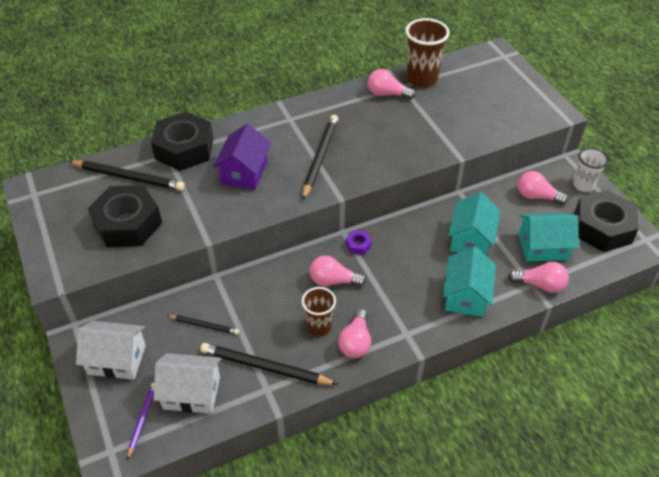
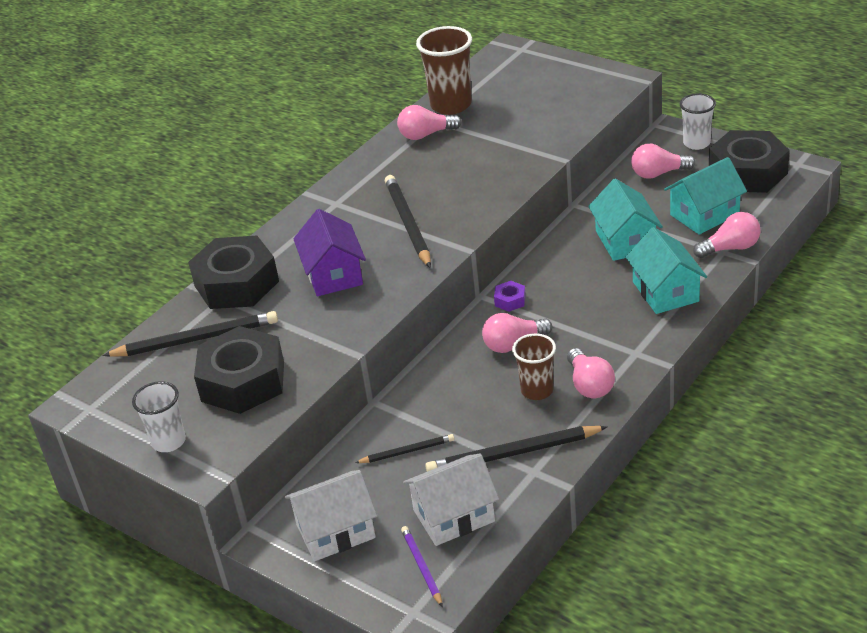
camera: 25 degrees left, 10 degrees down
(52, 244) = (169, 441): none -> white cup

